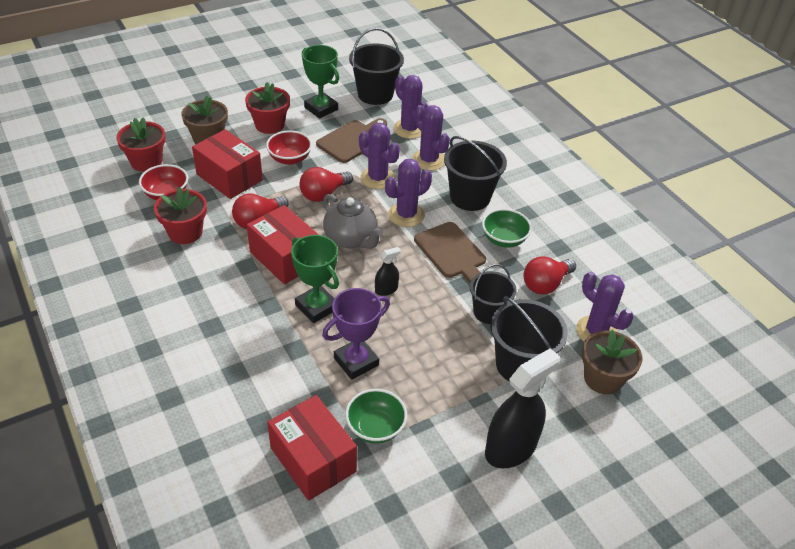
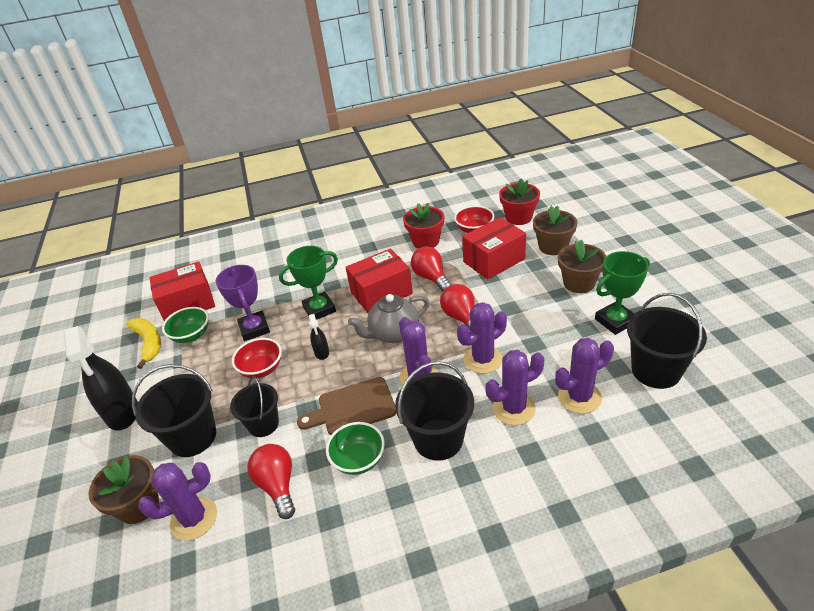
camera: 110 degrees right, 5 degrees down
(269, 125) = (578, 283): red flower pot -> brown flower pot
(290, 159) = (520, 296): red bowl -> red bowl (262, 369)
(352, 140) = (553, 343): brown cutting board -> none
(397, 475) = (149, 343): none -> yellow banana

